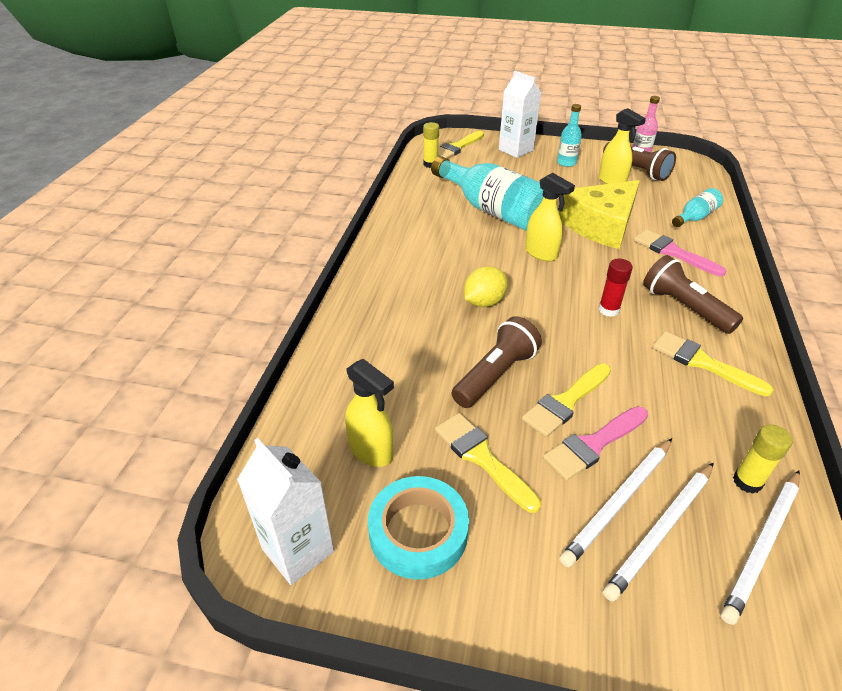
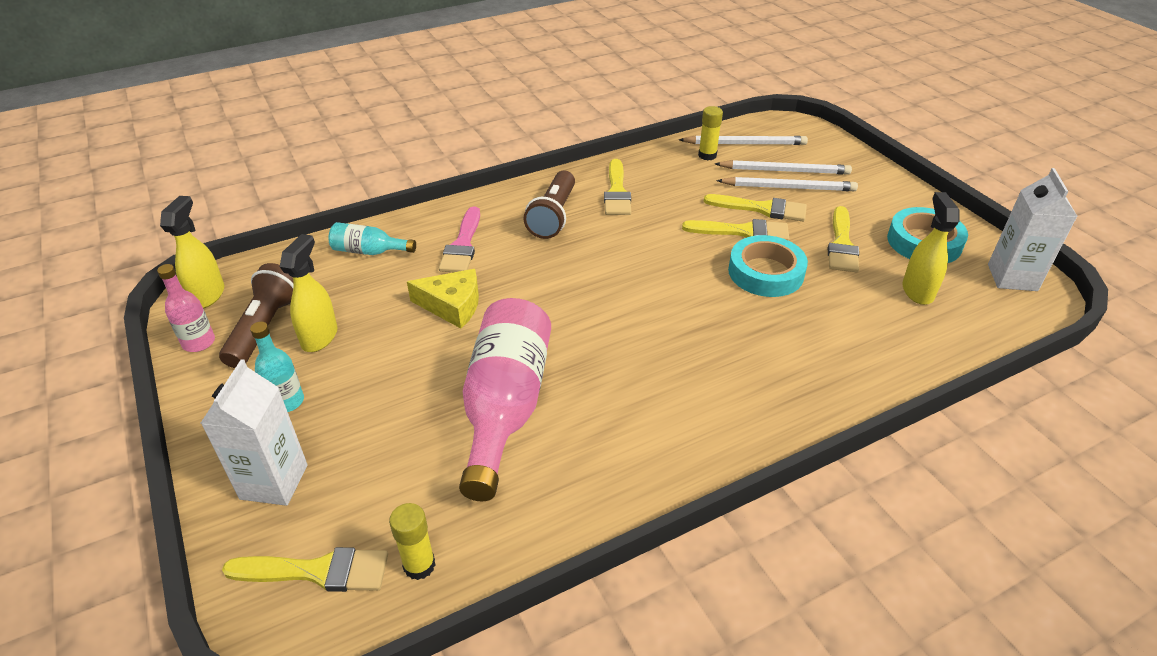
camera: 130 degrees left, 0 degrees up
(484, 302) = (690, 322): yellow lemon -> none
(492, 210) = (505, 406): turquoise bottle -> pink bottle
(495, 375) = (765, 272): brown flashlight -> turquoise tape
(541, 253) = (561, 323): yellow spray bottle -> yellow spray bottle (208, 295)
(593, 445) = (761, 209): pink brush -> yellow brush
(601, 225) = (452, 305): yellow cheese -> yellow cheese, size x0.61
(608, 310) = (606, 250): red glue stick -> none

